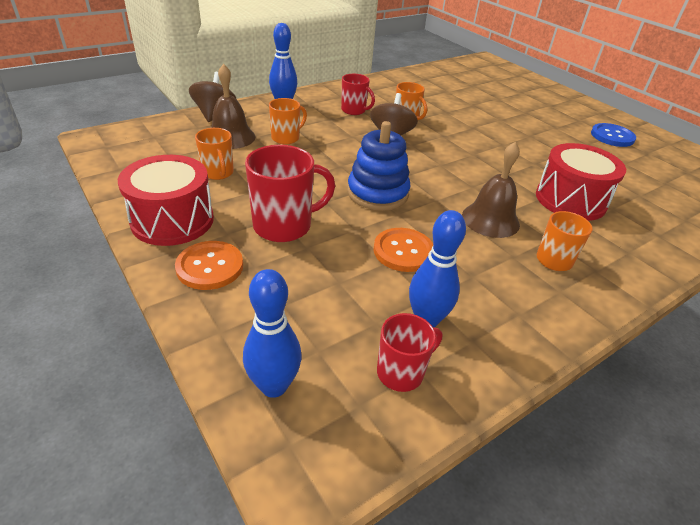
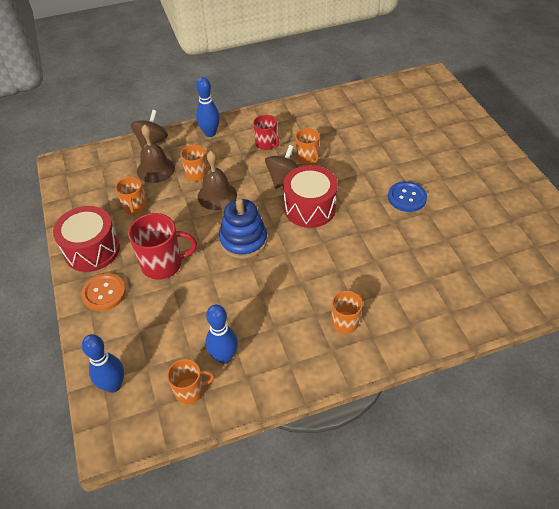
camera: 20 degrees right, 10 degrees up
(401, 372) = (190, 391): red mug -> orange mug
(403, 251) = (236, 298): orange button -> none
(490, 219) = (318, 278): brown bell -> brown bell (217, 195)
(570, 200) = (398, 266): red drum -> red drum (309, 208)
(612, 136) = (492, 195): blue button -> blue button (407, 197)

